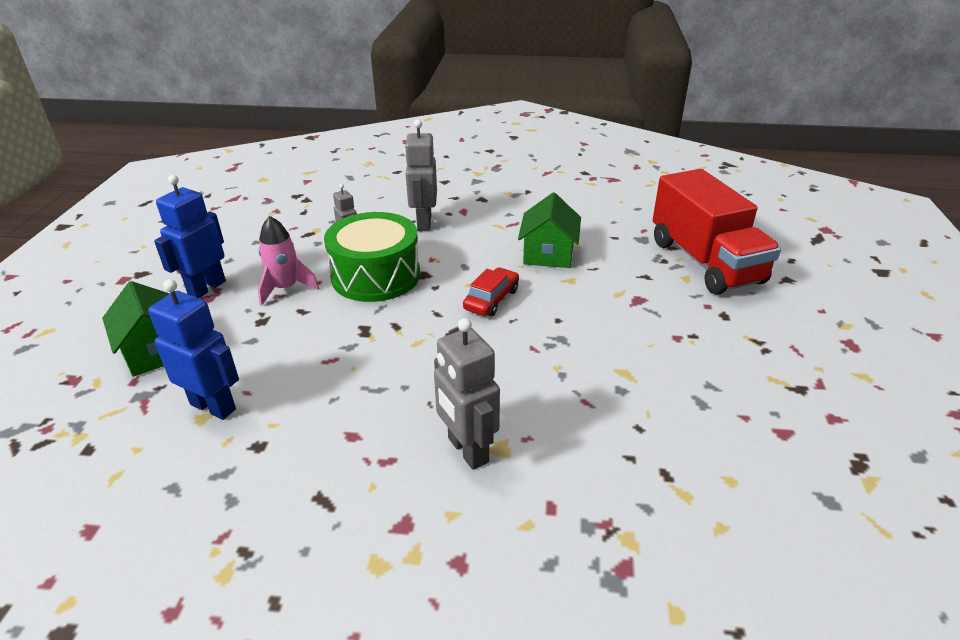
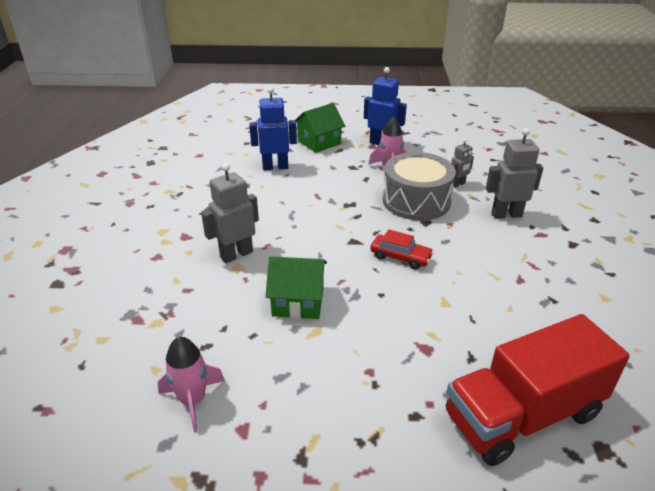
camera: 85 degrees right, 0 degrees up
(213, 406) = (275, 167): blue robot -> blue robot turned 120 degrees counterclockwise
(376, 276) = (416, 201): green drum -> grey drum
(548, 254) = (486, 288): green house -> green house (298, 301)
(759, 480) = (193, 400): none -> pink rocket

